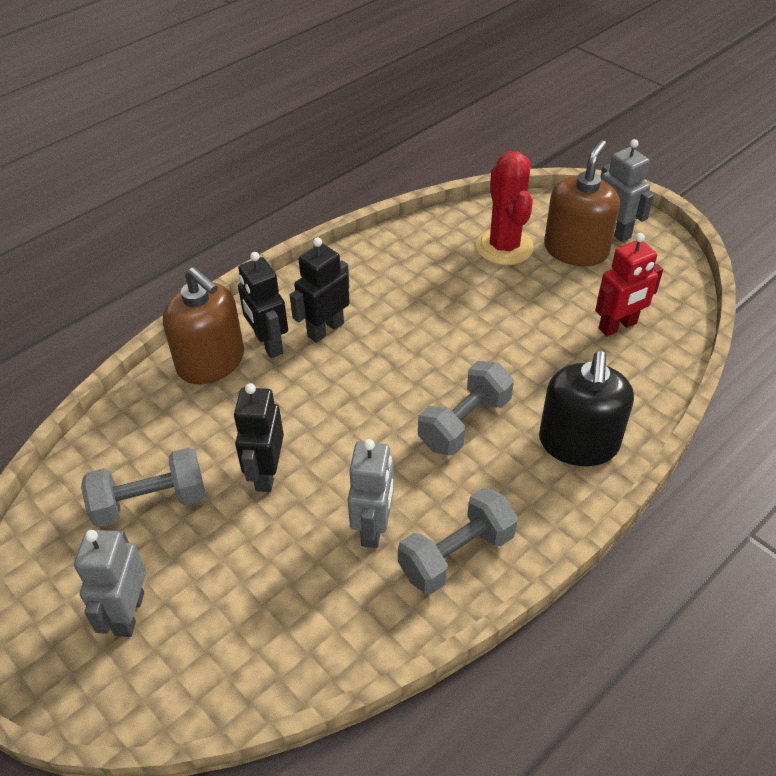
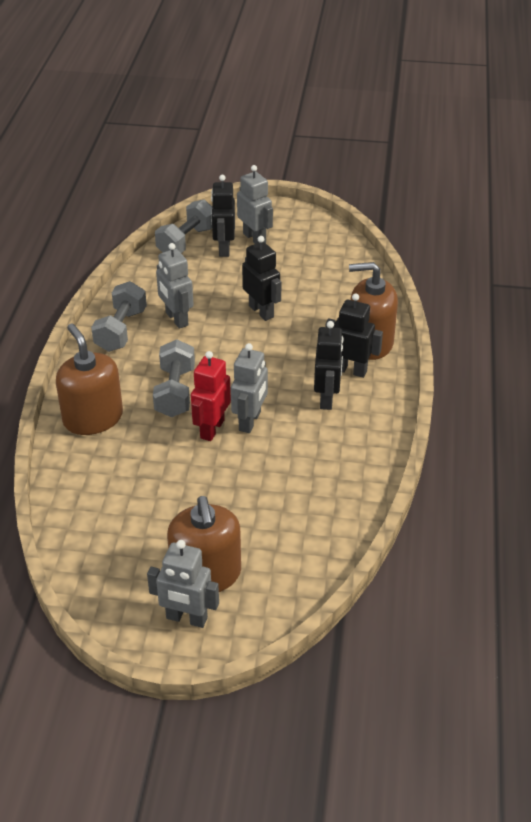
camera: 140 degrees right, 5 degrees down
(150, 502) = (304, 272): grey dumbbell -> grey dumbbell (186, 241)
(189, 623) = (224, 248): none -> black robot
(420, 348) = (250, 421): none -> grey robot
(504, 247) = (269, 540): red cactus -> none
(578, 443) = (93, 418): black soap dispenser -> brown soap dispenser
(618, 326) = (120, 517): red robot -> red robot (212, 429)

